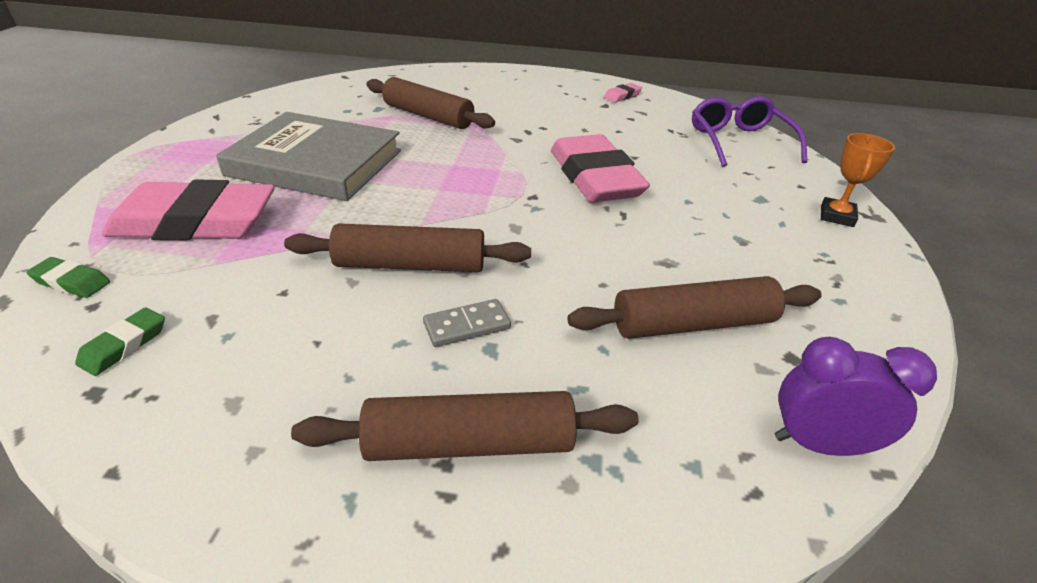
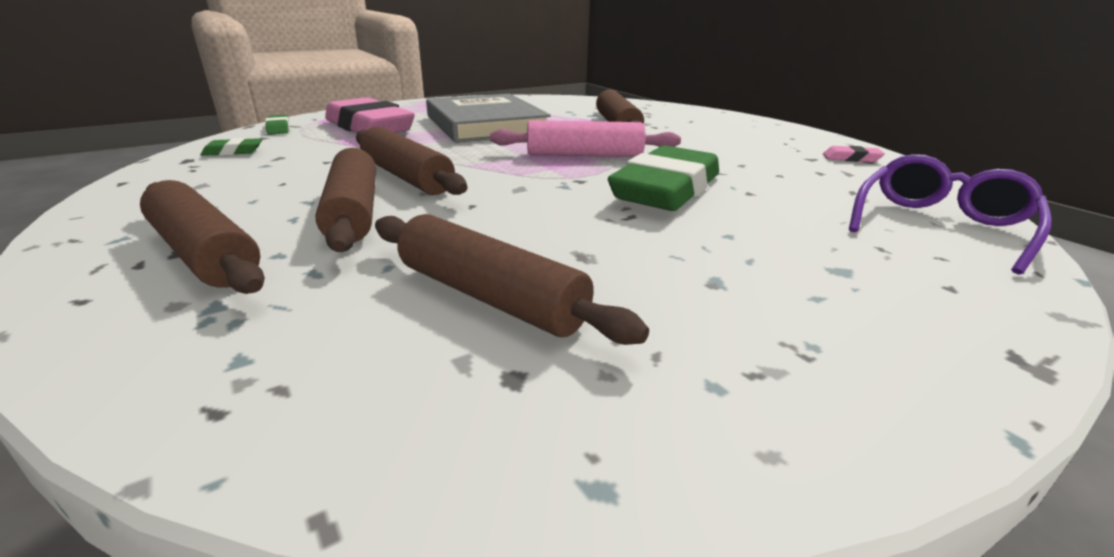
camera: 50 degrees right, 10 degrees down
(467, 325) = (354, 212): grey domino -> brown rolling pin
(480, 166) = (584, 155): none -> pink rolling pin
(595, 177) = (666, 189): pink eraser -> green eraser
(819, 444) = (343, 442): purple clock -> none
(836, 216) = (941, 332): orange trophy -> none

